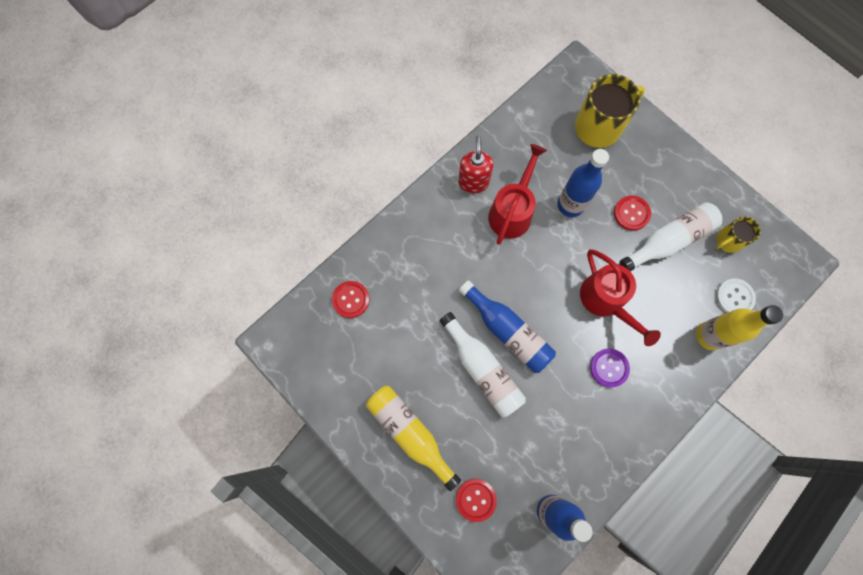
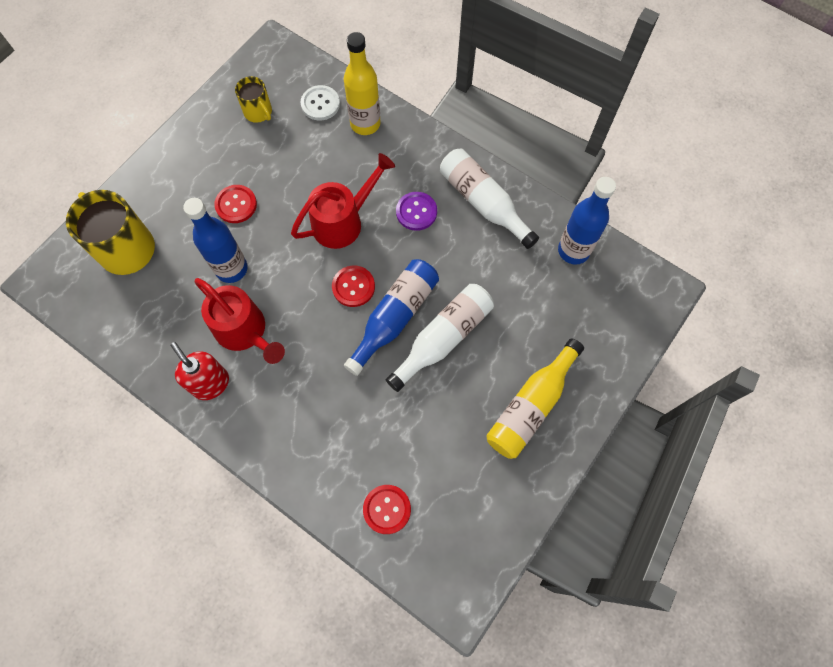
camera: 100 degrees left, 5 degrees down
(473, 182) = (211, 383): red soap dispenser -> red soap dispenser turned 60 degrees clockwise
(475, 499) = (582, 325): red button -> red button (353, 287)
(512, 211) = (245, 332): red watering can -> red watering can turned 150 degrees counterclockwise
(668, 241) = (265, 166): white bottle -> white bottle (483, 203)

